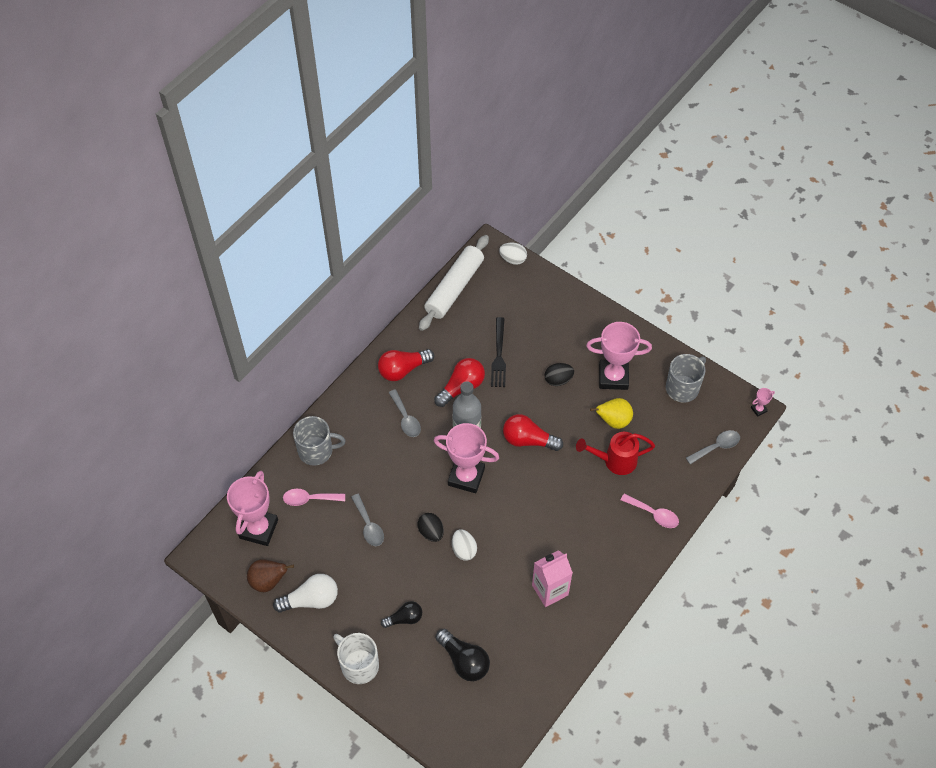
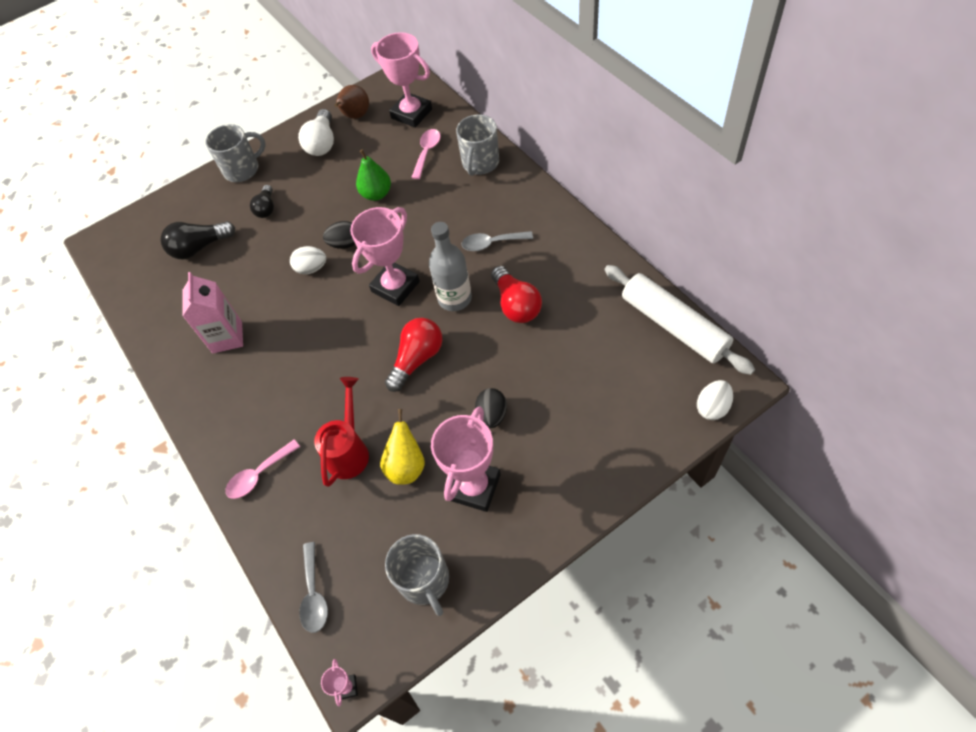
camera: 115 degrees right, 0 degrees up
(359, 665) = (242, 169): white mug -> grey mug
(369, 525) = (376, 194): grey spoon -> green pear
(403, 370) = (559, 251): red light bulb -> none
(499, 355) = (551, 354): black fork -> none

